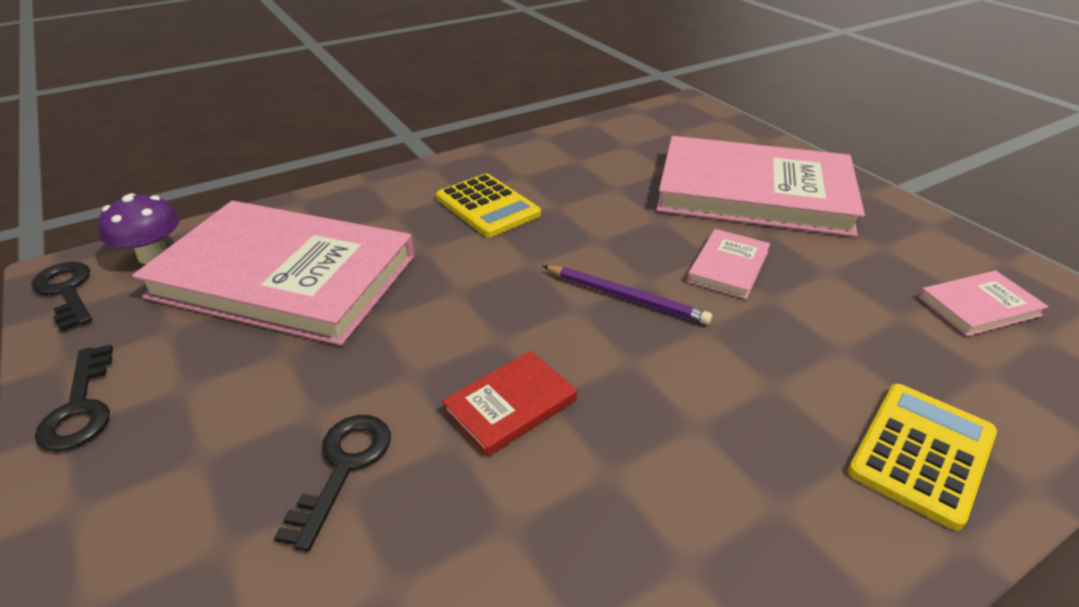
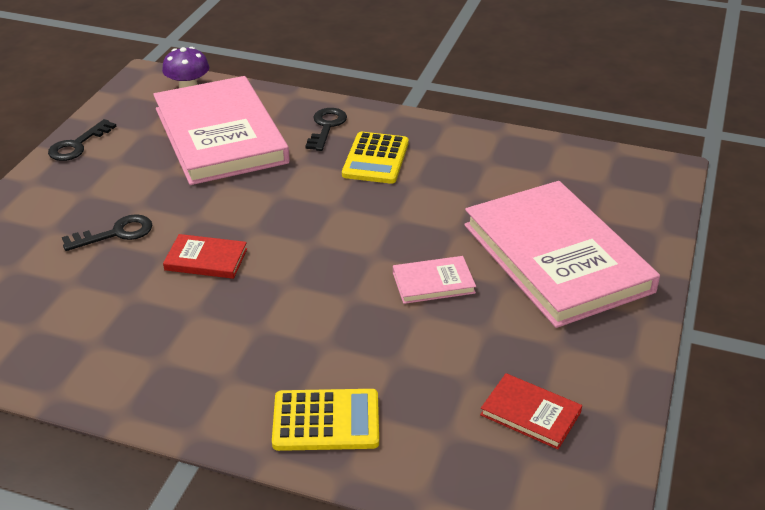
camera: 50 degrees right, 0 degrees up
(66, 291) = (136, 87): black key -> black key (326, 126)
(626, 297) = (345, 256): purple pencil -> none
(979, 306) = (530, 414): pink book -> red book

